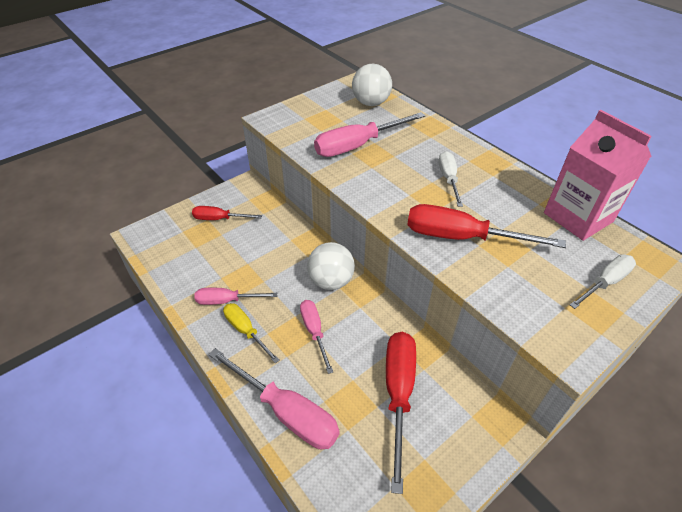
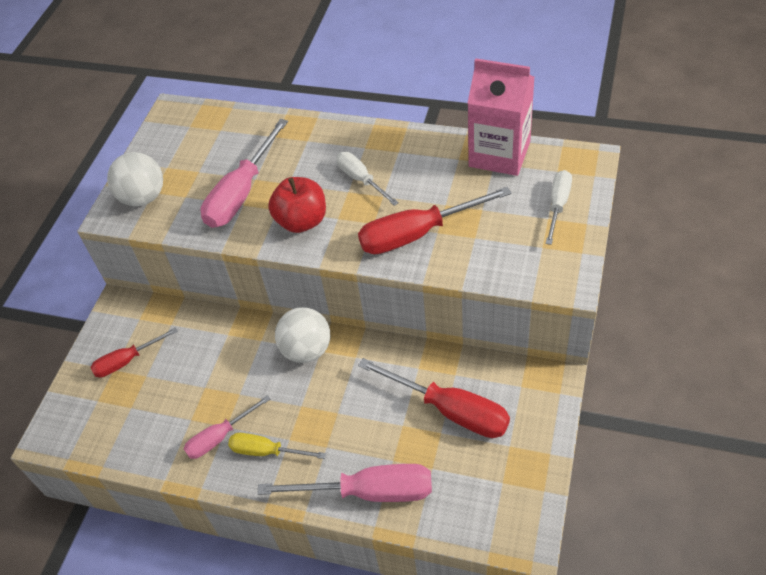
camera: 30 degrees left, 5 degrees up
(314, 332) = (332, 407): pink screwdriver -> none
(371, 103) = (210, 132): white ball -> white ball (143, 197)
(382, 183) = (302, 221): none -> red apple
(398, 394) = (450, 410): red screwdriver -> red screwdriver turned 150 degrees clockwise

